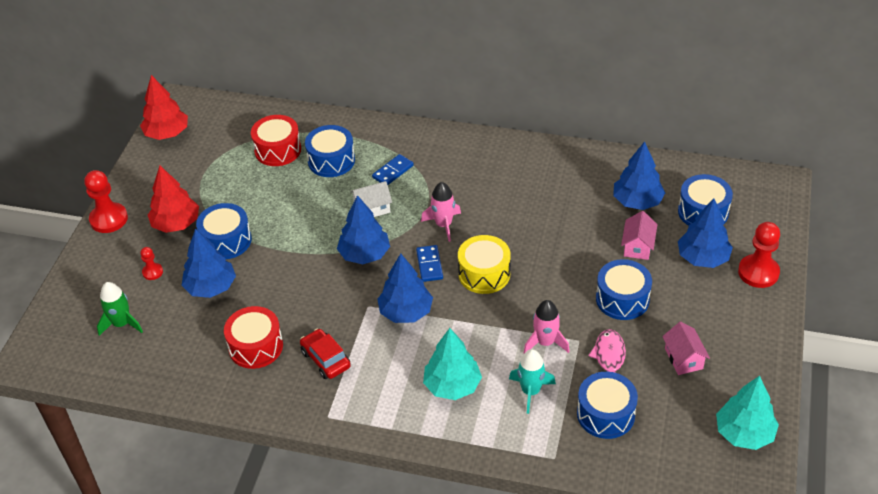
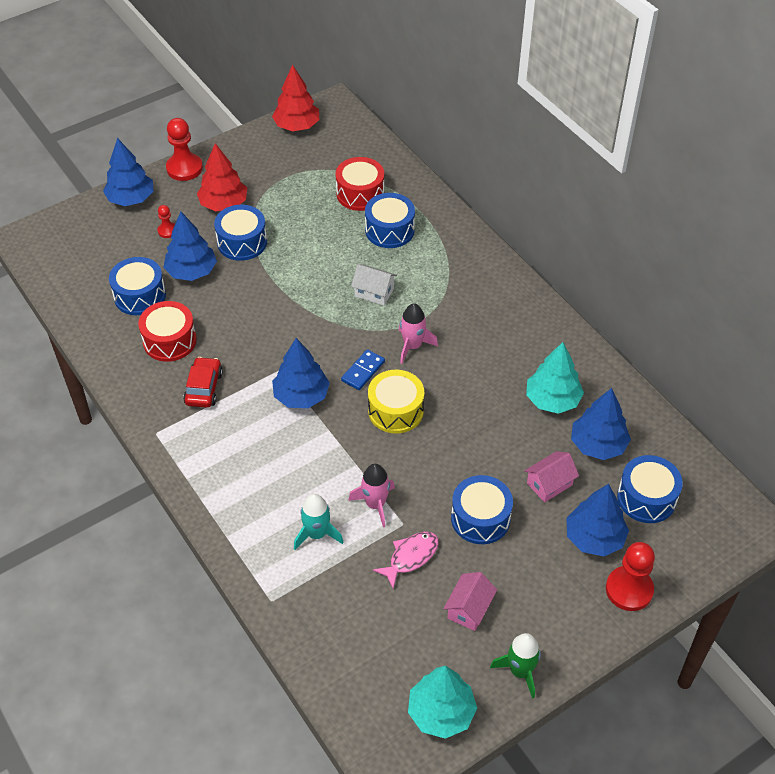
camera: 40 degrees right, 5 degrees up
(122, 324) = (106, 255): green rocket -> green rocket (520, 671)
(364, 254) = (325, 326): blue tree -> blue tree (131, 199)
(393, 172) = (425, 273): blue domino -> none
(452, 385) = (266, 481): turquoise tree -> turquoise tree (552, 400)
(605, 414) = (351, 600): blue drum -> blue drum (140, 296)

